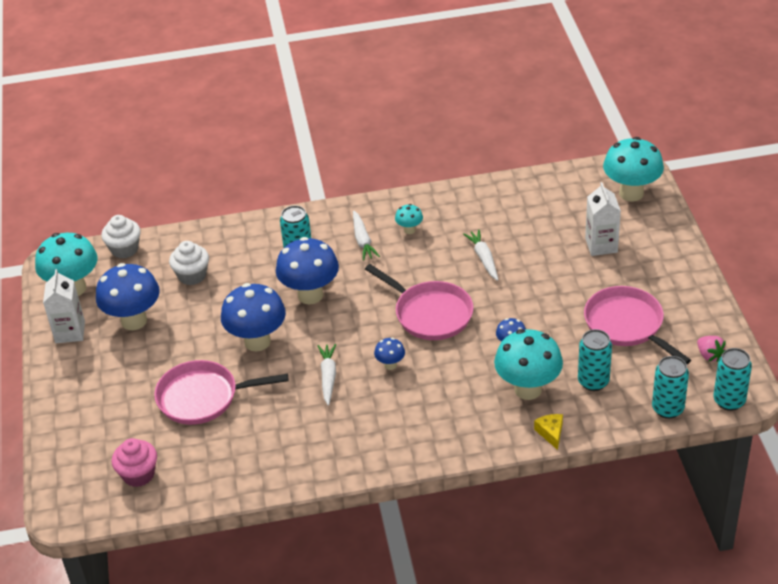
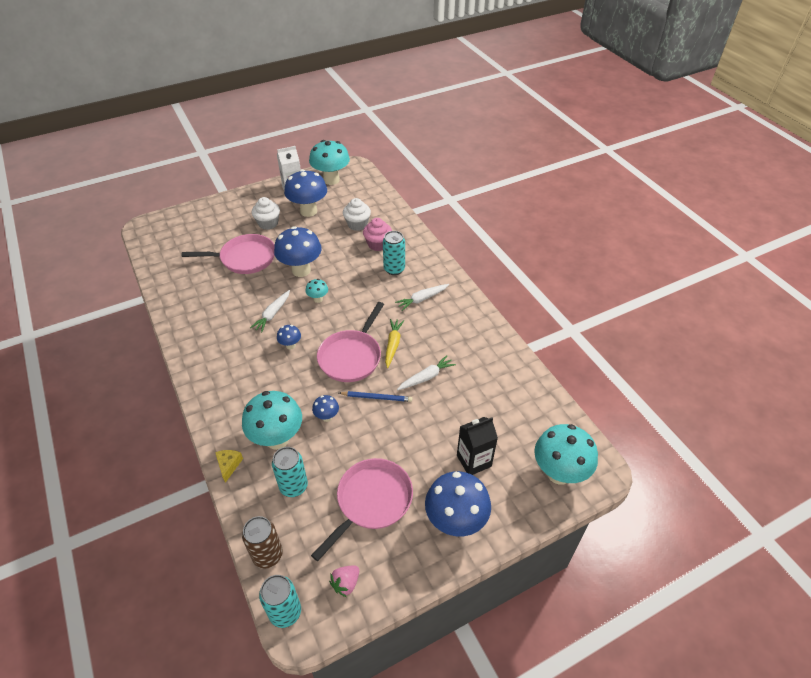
camera: 70 degrees right, 5 degrees up
(124, 249) = (373, 190): white cupcake -> white cupcake (268, 223)
(138, 474) = (175, 248): pink cupcake -> pink cupcake (378, 244)
(203, 397) = (244, 258): pink pan -> pink pan turned 105 degrees clockwise
(310, 295) = (354, 285): blue mushroom -> blue mushroom (455, 522)
(328, 377) = (272, 314): white carrot -> white carrot turned 135 degrees clockwise
(409, 230) = (444, 323): turquoise mushroom -> turquoise mushroom (318, 299)
(426, 277) = (393, 345): none -> yellow carrot
(498, 302) = (377, 397): none -> blue pencil
(551, 433) = (229, 465): yellow cheese -> yellow cheese turned 60 degrees counterclockwise
(601, 245) = (474, 461): white carton -> black carton
(667, 409) = (267, 555): turquoise can -> brown can

